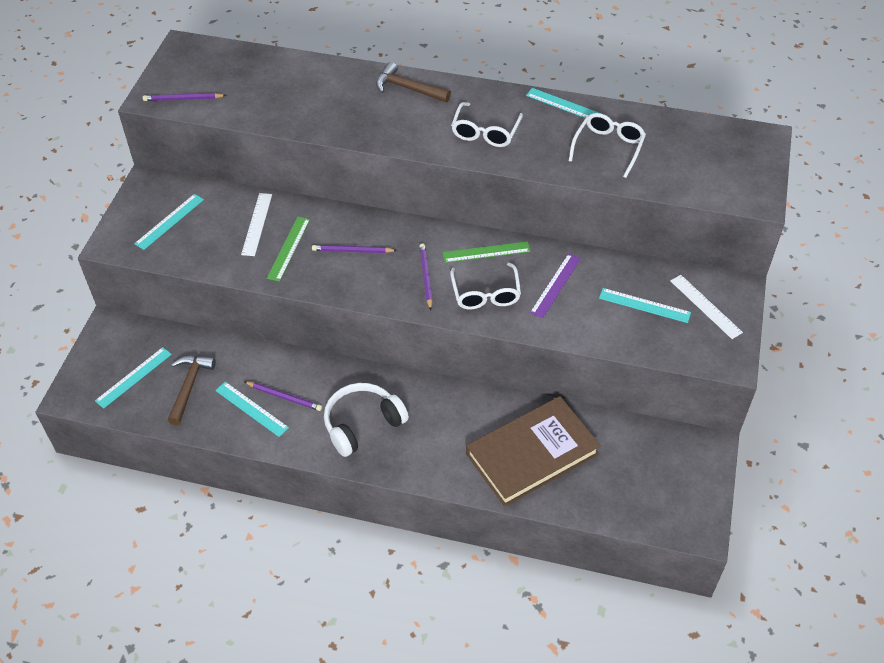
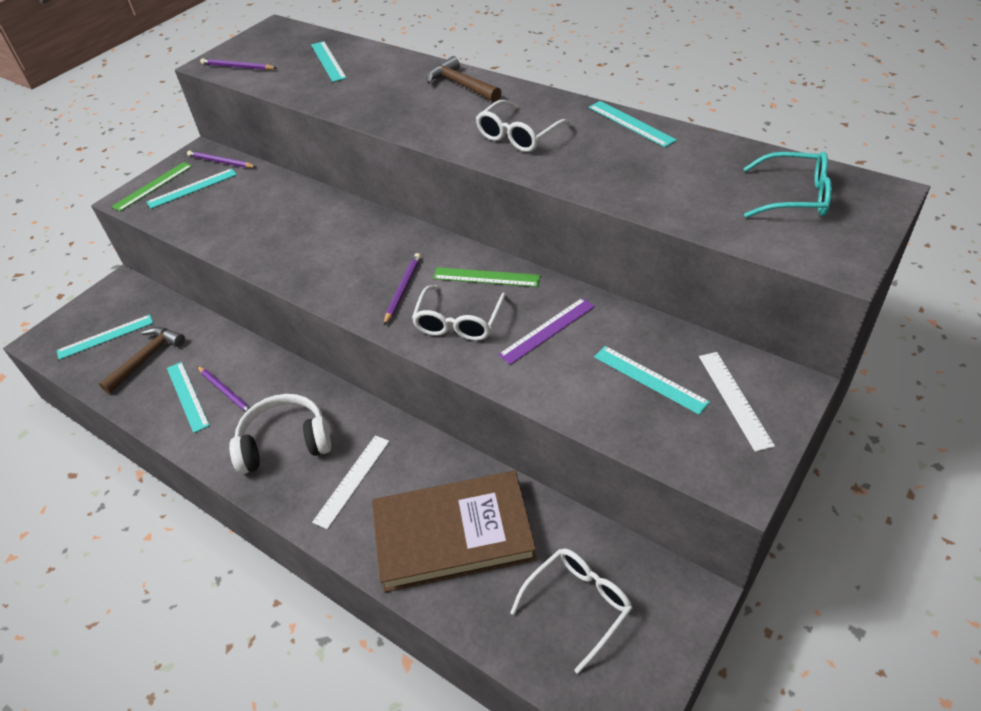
camera: 25 degrees right, 5 degrees down
(257, 224) = (268, 205): white ruler -> white ruler (352, 480)
(268, 79) = (328, 61): none -> turquoise ruler
(288, 248) = (282, 233): green ruler -> green ruler (153, 186)
(352, 251) = (343, 248): purple pencil -> purple pencil (221, 162)
(608, 148) = (659, 172): white glasses -> white glasses (578, 605)
(709, 152) = (794, 196): none -> turquoise glasses

